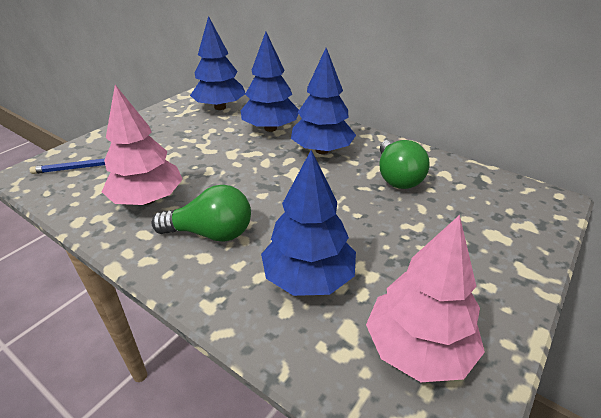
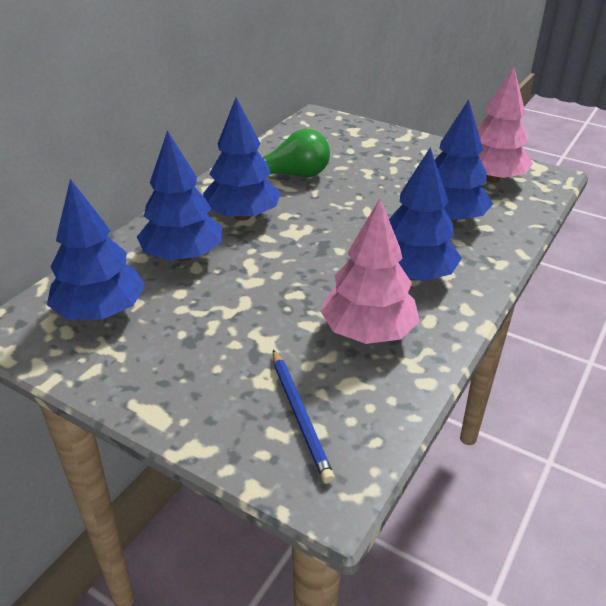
camera: 95 degrees left, 0 degrees up
(211, 233) = (413, 275): green light bulb -> blue tree

